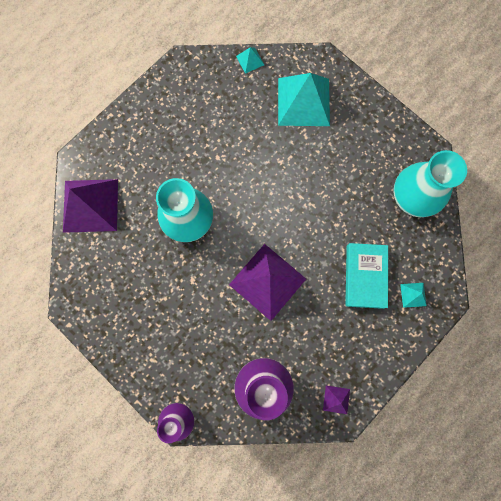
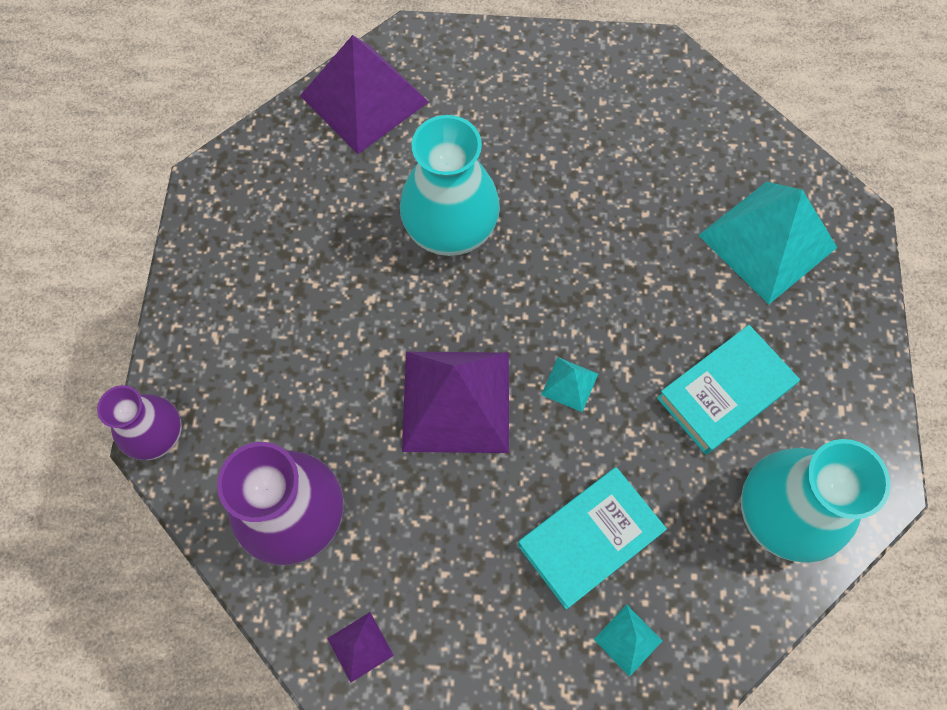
camera: 50 degrees right, 10 degrees down
(250, 60) = (753, 127): turquoise pyramid -> turquoise pyramid (569, 384)
(350, 175) = (724, 392): none -> turquoise book

